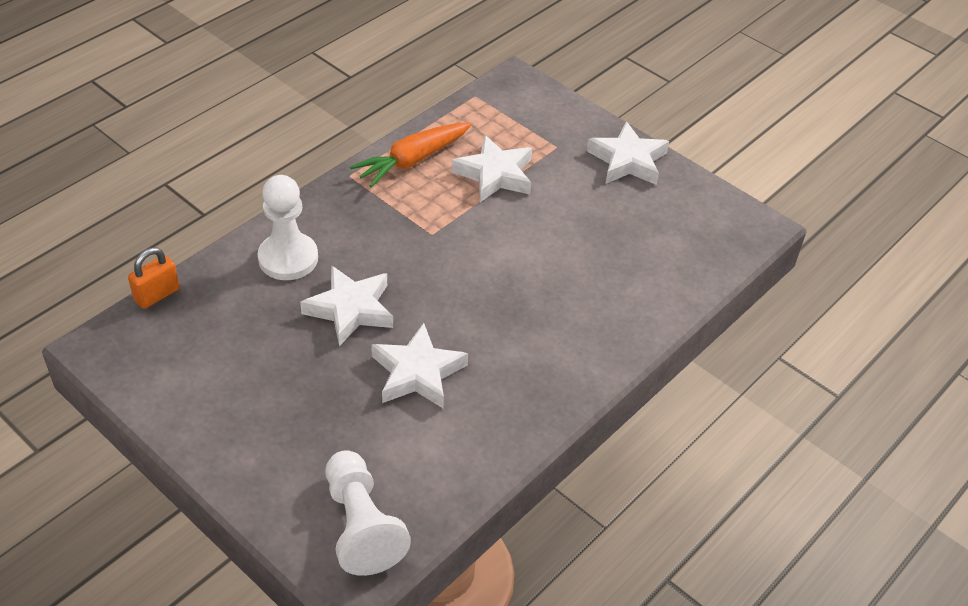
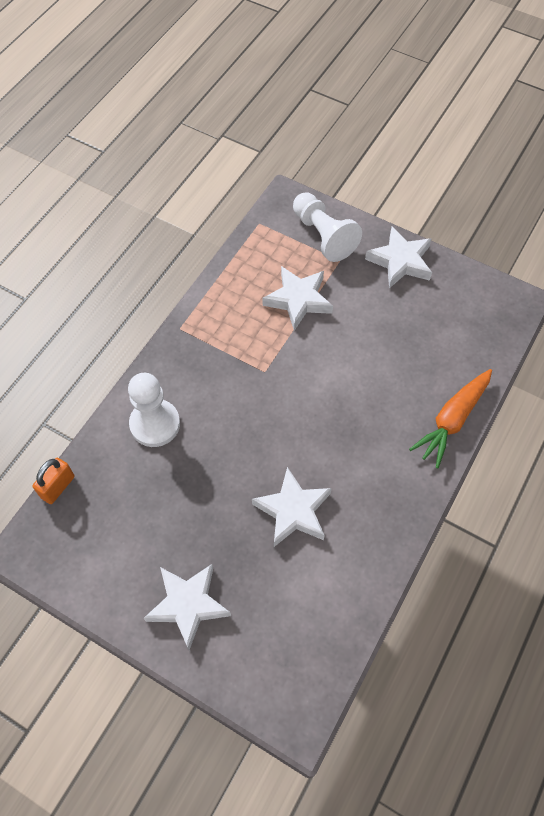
camera: 10 degrees left, 15 degrees up
(350, 309) = (221, 462): white star -> white star (188, 605)
(361, 525) = (292, 667): white pawn -> white pawn (323, 236)
(412, 160) = (227, 301): orange carrot -> orange carrot (452, 420)

